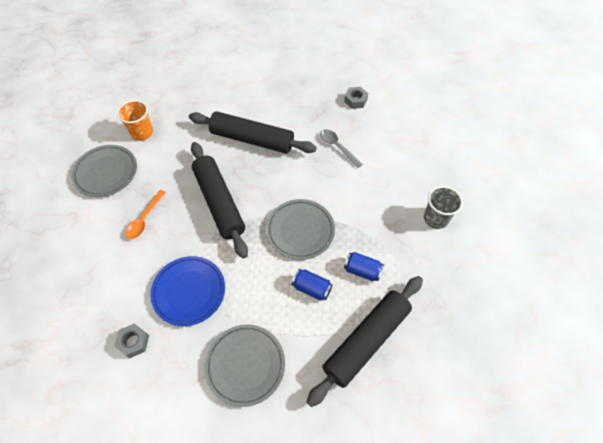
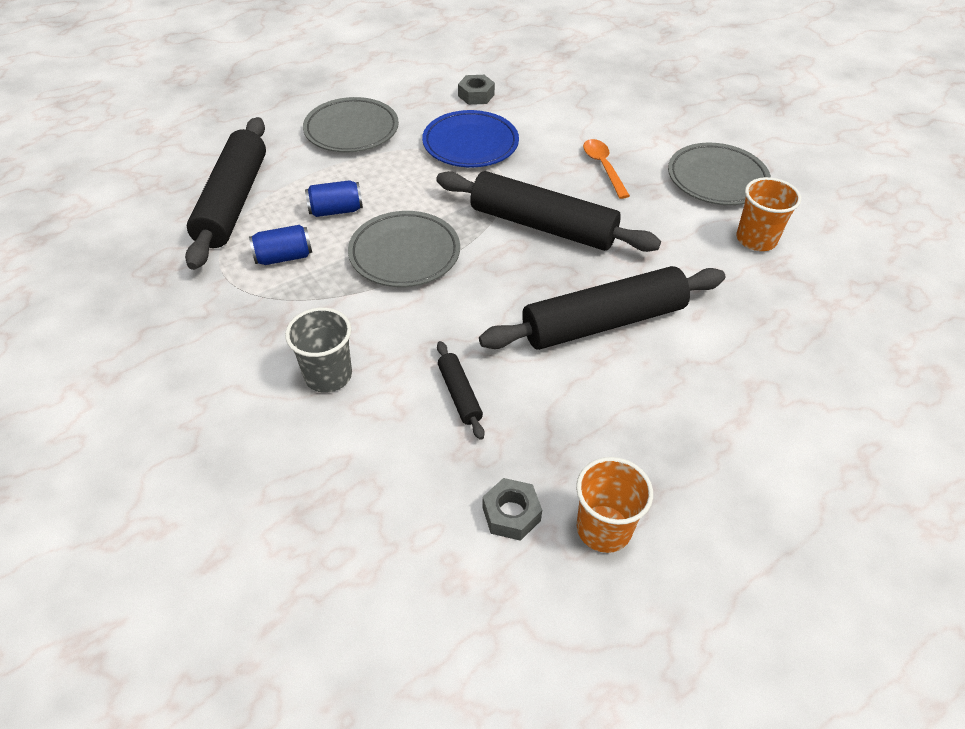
camera: 140 degrees right, 10 degrees down
(331, 81) = (603, 528): none -> orange cup
(337, 147) = (459, 394): grey spoon -> black rolling pin
(435, 218) = (209, 377): grey cup -> grey cup (328, 375)

